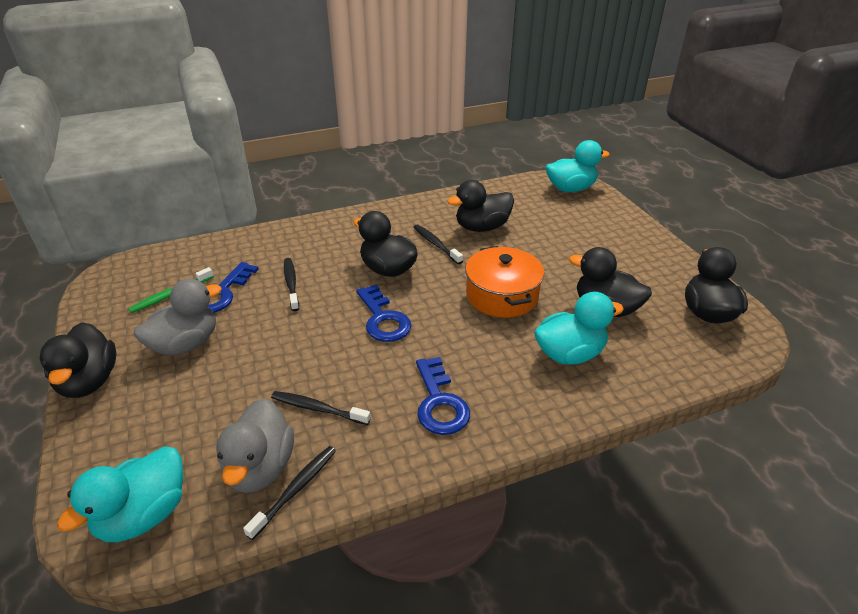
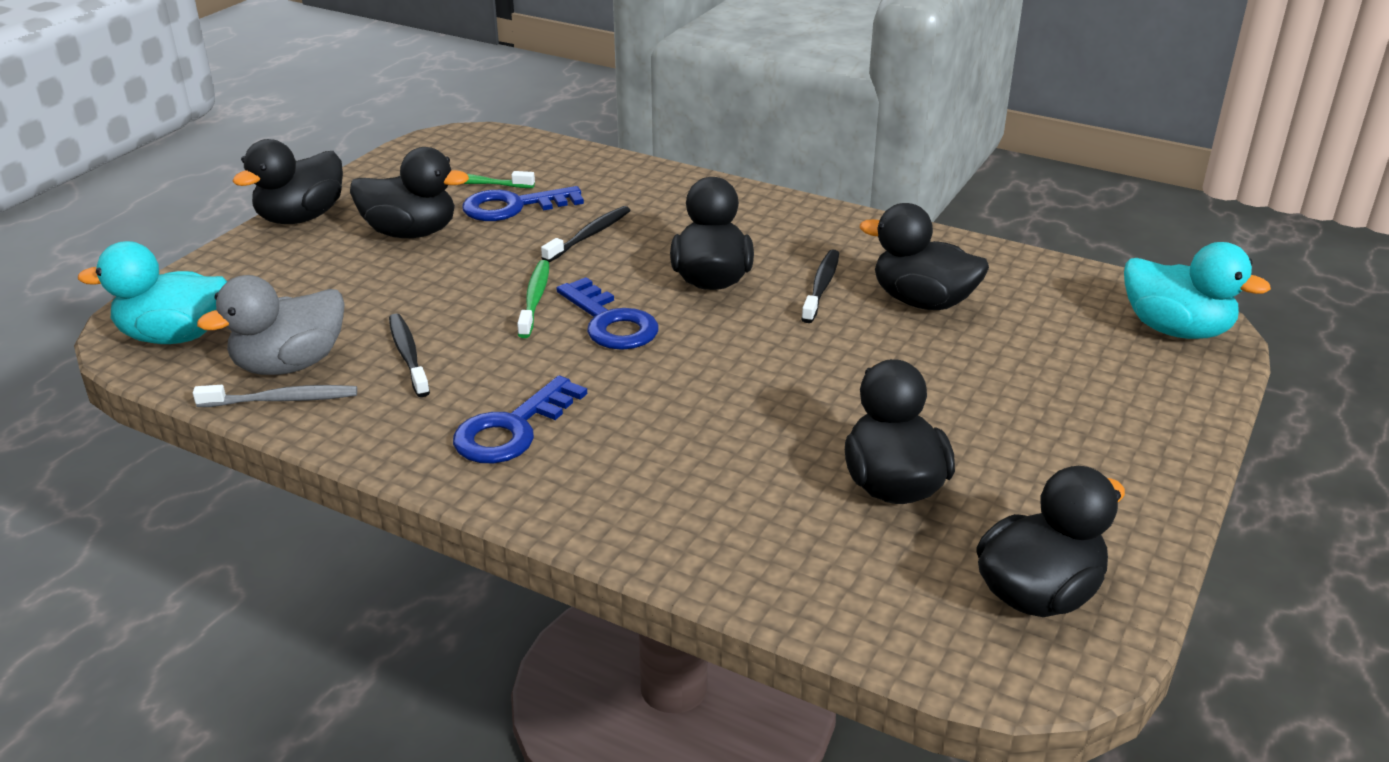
camera: 50 degrees right, 5 degrees down
(186, 344) = (411, 233): grey duck -> black duck
(296, 489) = (282, 400): black toothbrush -> grey toothbrush
(326, 333) = (535, 299): none -> green toothbrush
(383, 319) = (610, 322): blue key -> blue key turned 60 degrees counterclockwise
(502, 295) = (786, 385): orange pot -> none
(569, 354) = (737, 492): turquoise duck -> none

